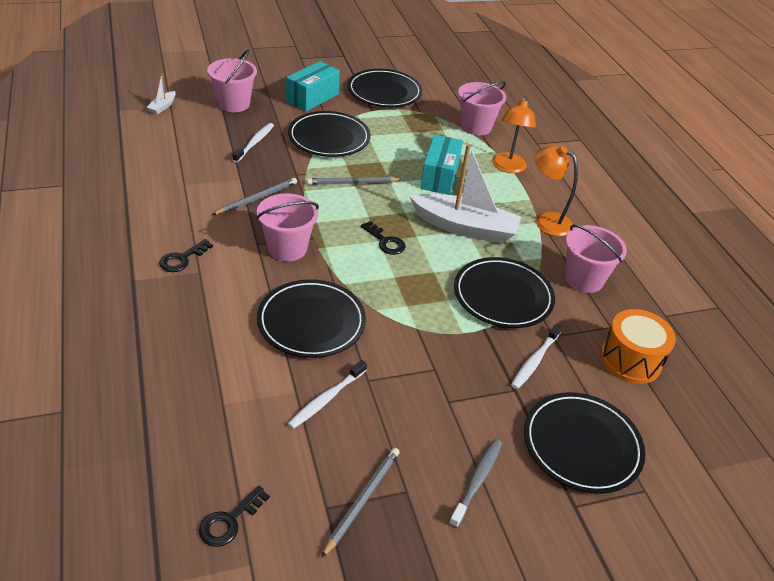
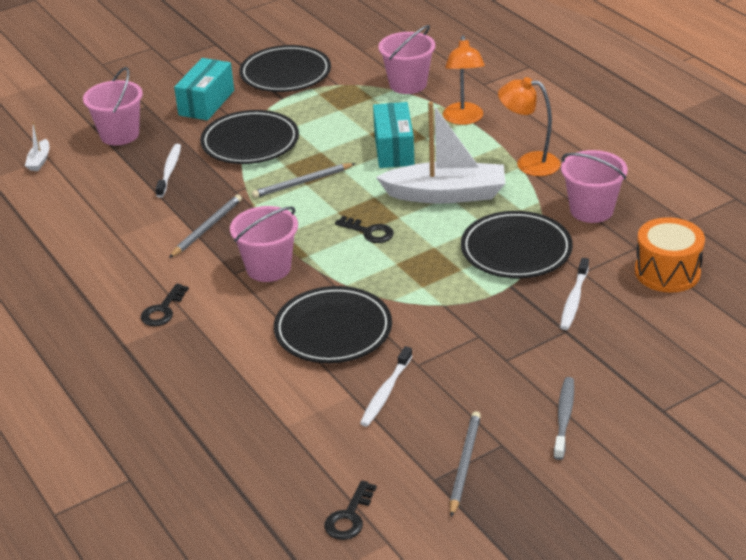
camera: 10 degrees left, 5 degrees down
(581, 445) = (649, 359): black plate -> none

